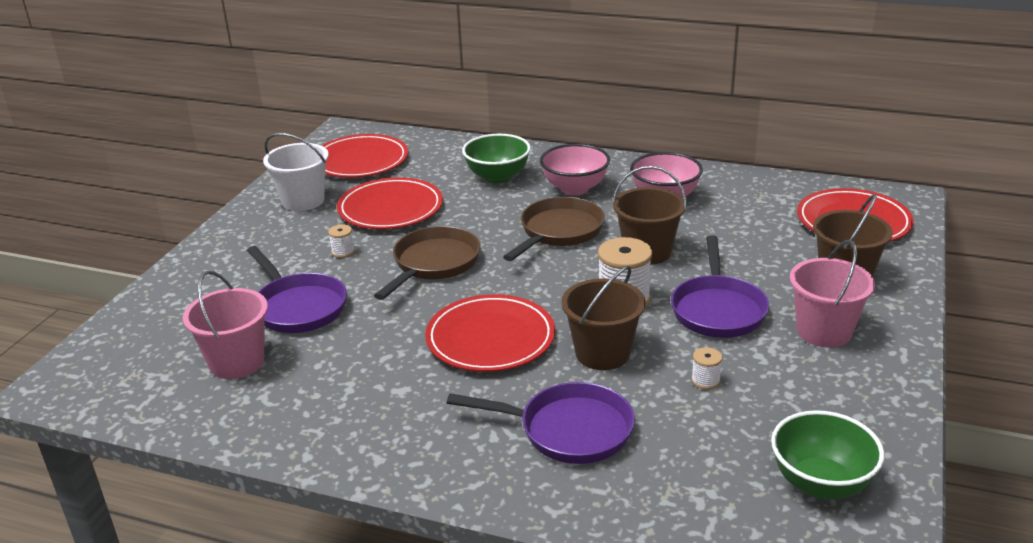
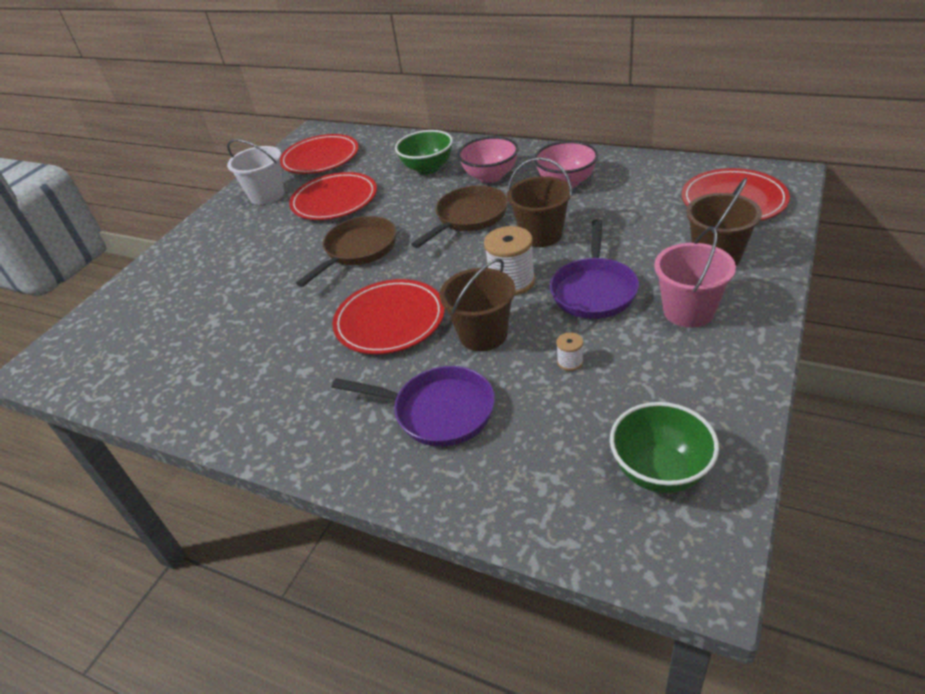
camera: 10 degrees right, 10 degrees up
(237, 362) = (179, 344): pink bucket -> none
(298, 307) = (240, 292): purple pan -> none
(343, 252) = (287, 241): white spool -> none

